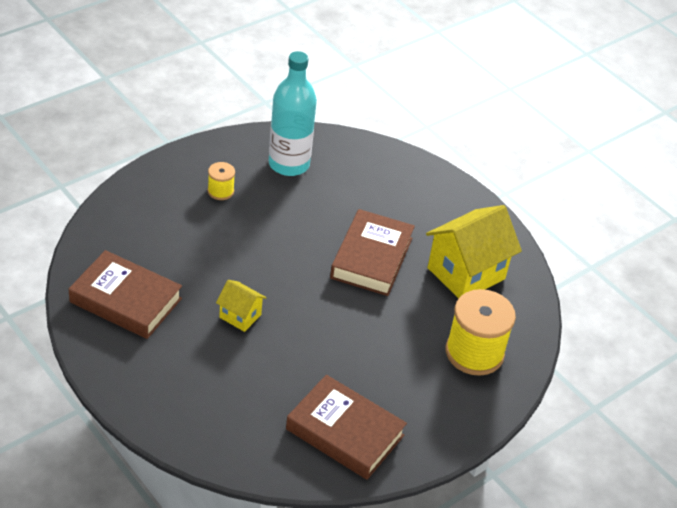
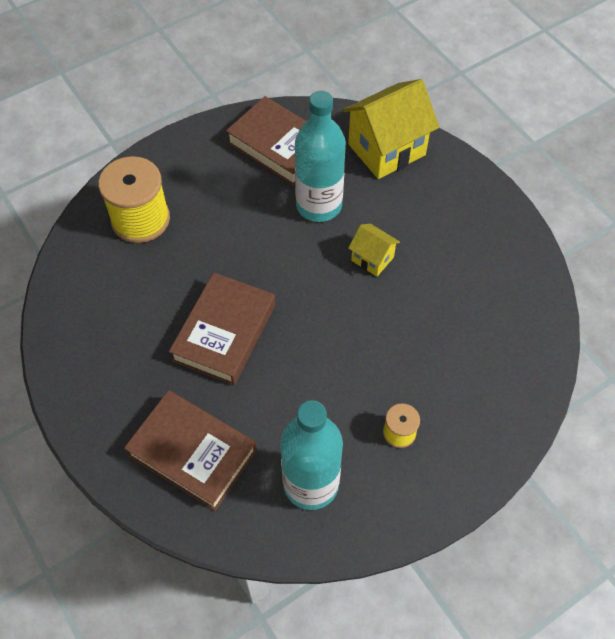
camera: 170 degrees left, 15 degrees up
(125, 300) = (490, 276): brown book -> brown book (193, 453)
(295, 367) = (319, 205): none -> turquoise bottle
(466, 273) = (121, 312): yellow house -> yellow house (386, 149)

